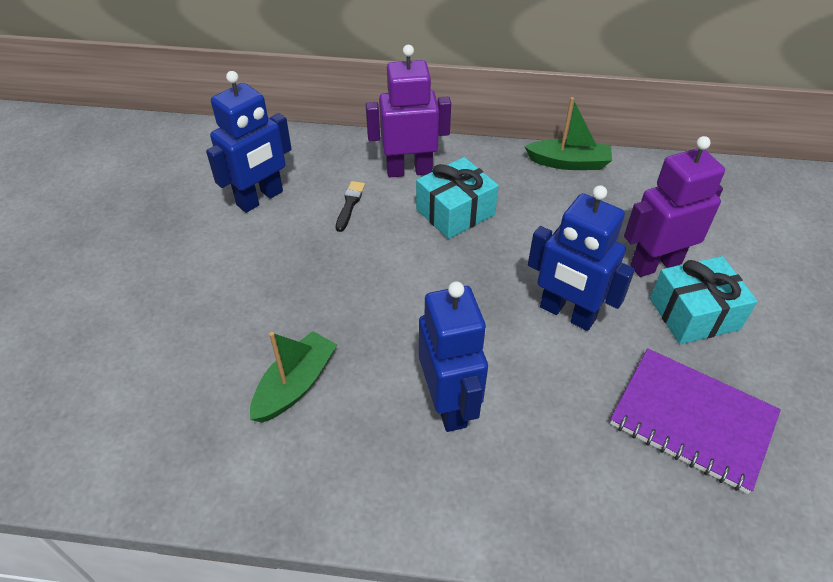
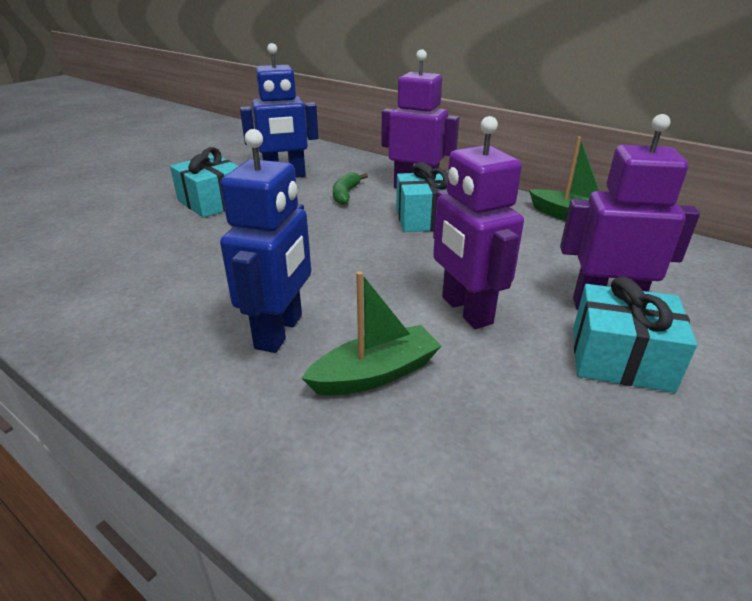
camera: 30 degrees right, 15 degrees down
(222, 269) = (213, 202): none -> turquoise gift
(295, 385) = (177, 275): green boat -> green boat (375, 374)
(350, 204) = (346, 194): black brush -> green banana
(567, 314) = (466, 310): blue robot -> purple robot
(692, 420) = (532, 449): purple notebook -> none

